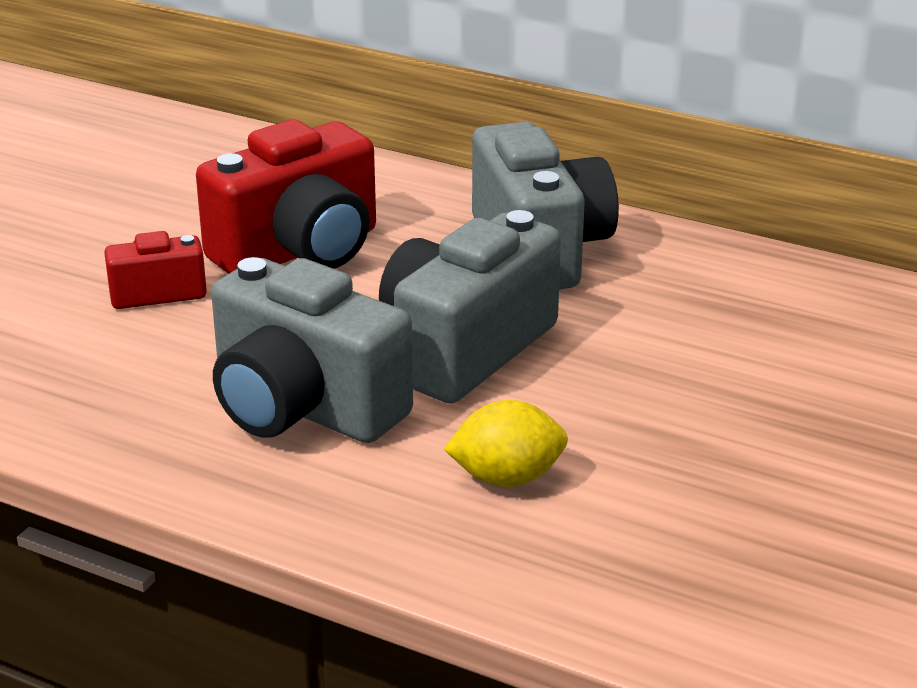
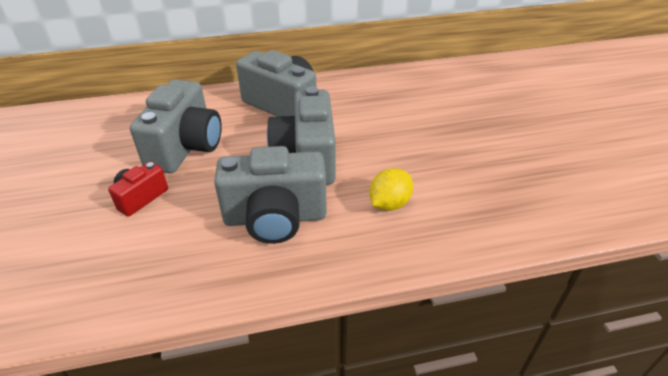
camera: 40 degrees left, 10 degrees up
(300, 251) = (186, 147): red camera -> grey camera

